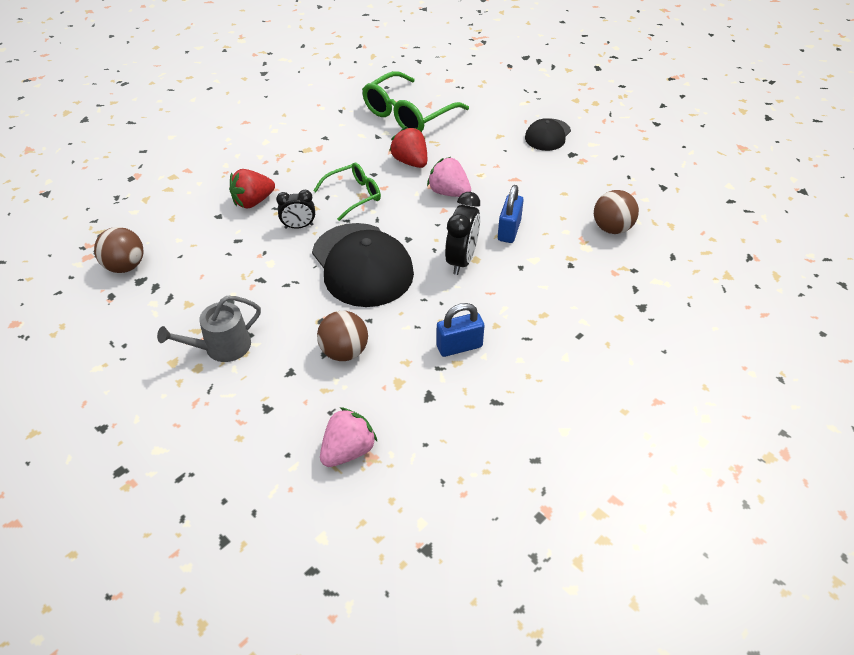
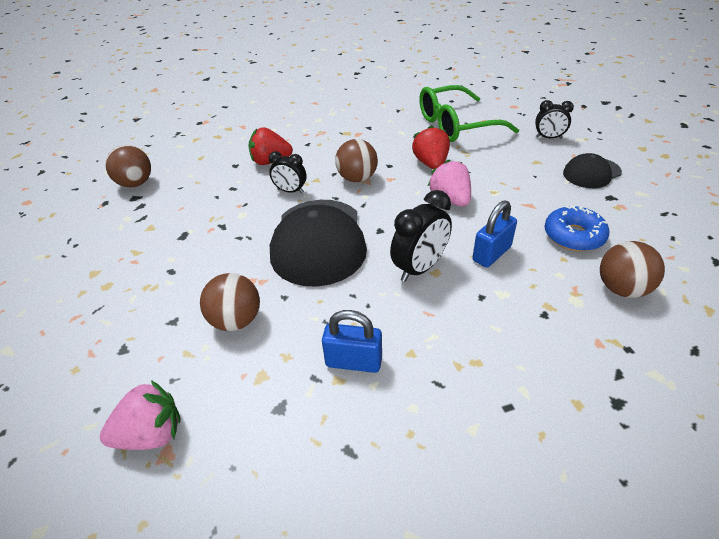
camera: 30 degrees right, 5 degrees down
(222, 347) = (140, 274): grey watering can -> none
(353, 195) = (357, 178): green glasses -> brown ball
(497, 108) = (548, 138): none -> black clock
(561, 196) = (573, 236): none -> blue donut

